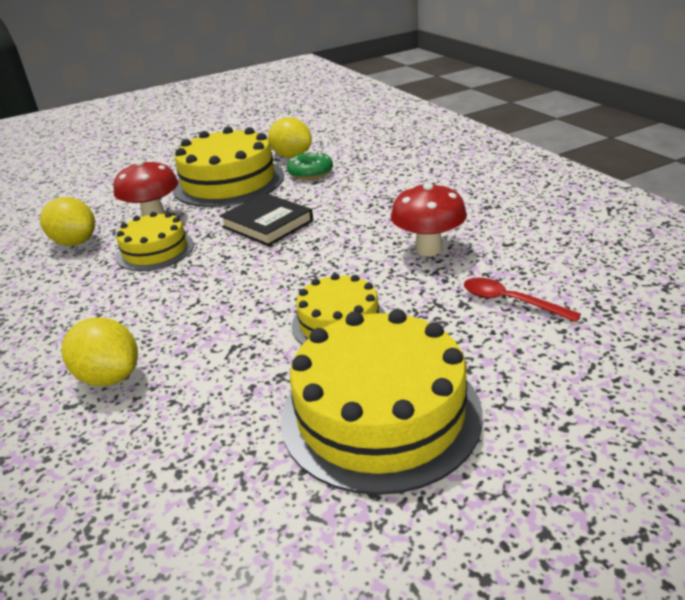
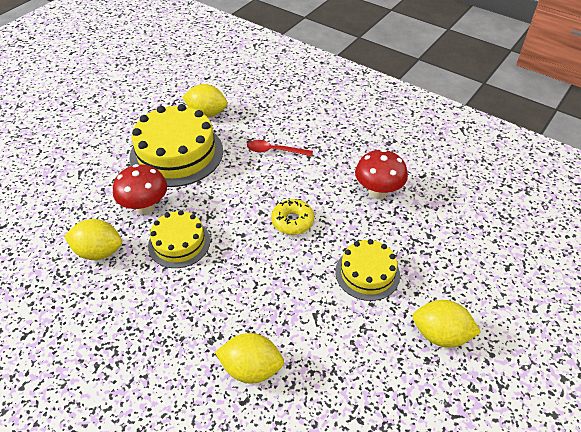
camera: 30 degrees left, 15 degrees up
(267, 224) = (247, 194): black book -> none
(294, 256) = (292, 221): none -> yellow donut
(310, 172) = (237, 130): green donut -> none
(380, 413) = (440, 335): yellow cake -> yellow lemon
(510, 301) = (454, 226): red spoon -> red spoon (275, 151)

